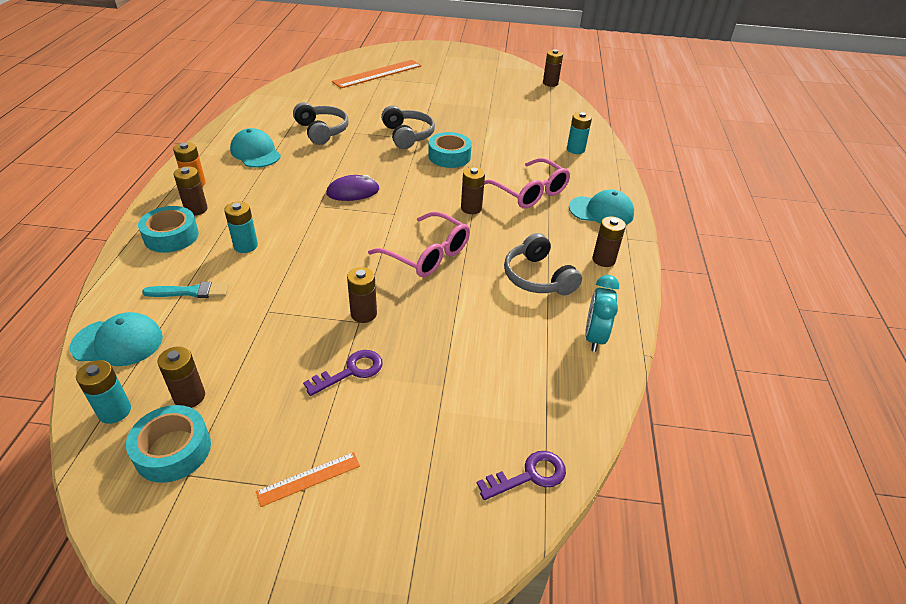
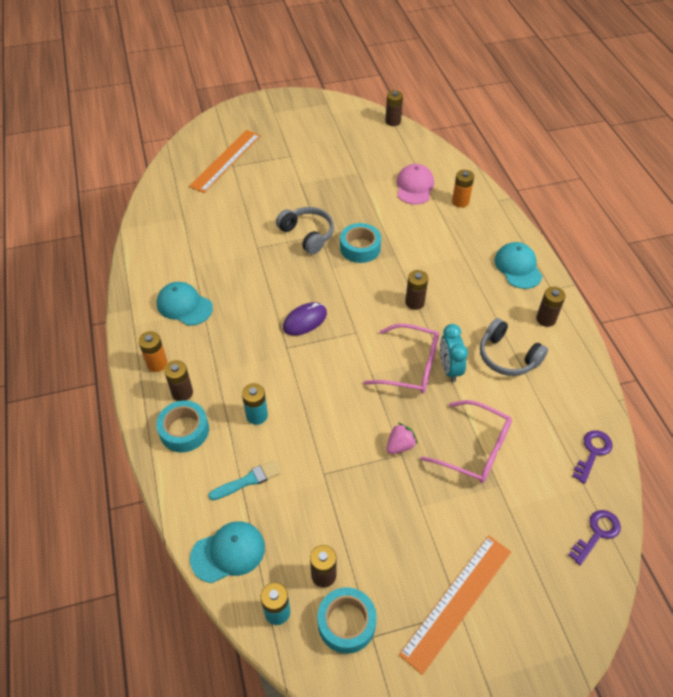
camera: 20 degrees left, 10 degrees up
(309, 479) = (457, 601): orange ruler -> orange ruler, size x2.00
(322, 131) = (226, 256): grey headphones -> none
(351, 371) = (426, 502): purple key -> purple key (592, 452)
(363, 314) = (400, 445): brown battery -> pink strawberry
(530, 192) = (451, 267): pink glasses -> pink glasses (475, 449)
(537, 129) = (414, 186): none -> pink cap
(575, 149) = (460, 201): turquoise battery -> orange battery
(594, 337) = (577, 398): turquoise clock -> turquoise clock (449, 369)
(601, 211) = (518, 267): turquoise cap -> turquoise cap turned 90 degrees counterclockwise

